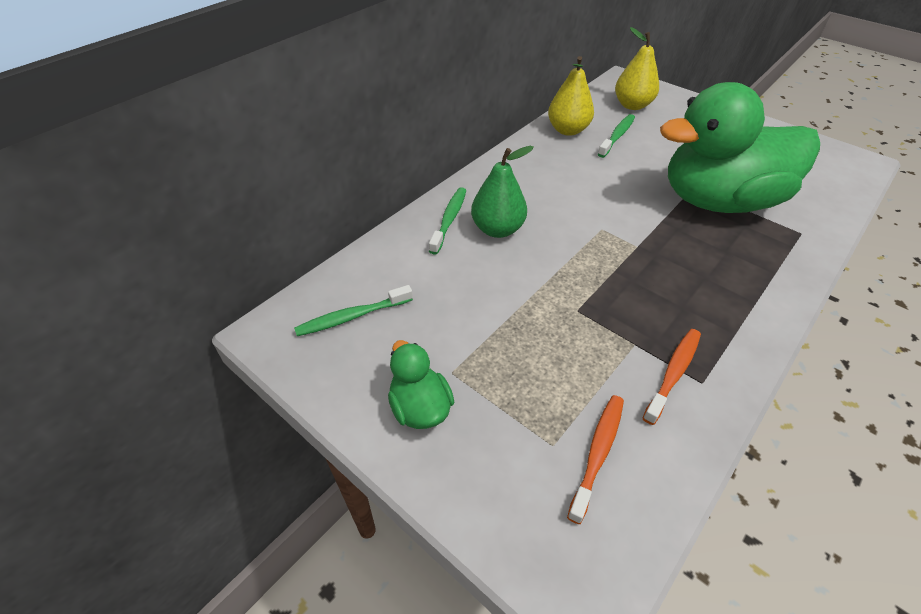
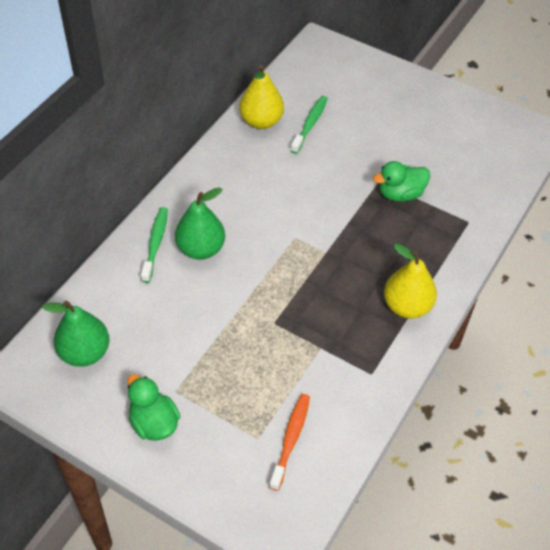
camera: 10 degrees left, 5 degrees up
(352, 317) = (85, 353): green toothbrush -> green pear
(632, 105) = (326, 80): yellow pear -> yellow pear (407, 306)
(673, 373) = (349, 369): orange toothbrush -> none
(718, 201) = (400, 194): green duck -> green duck, size x0.42

